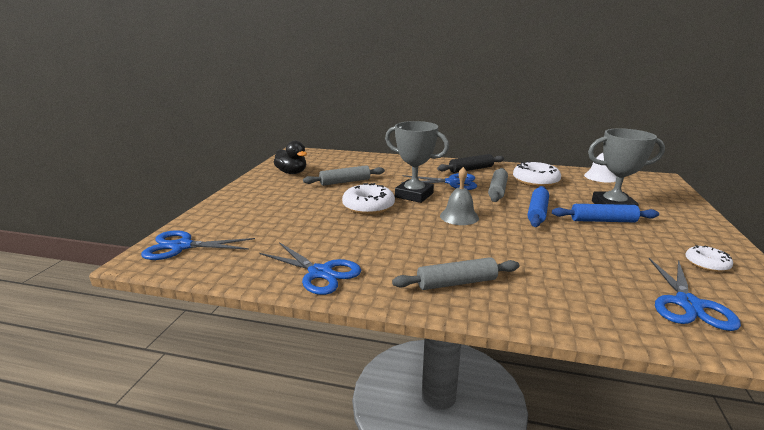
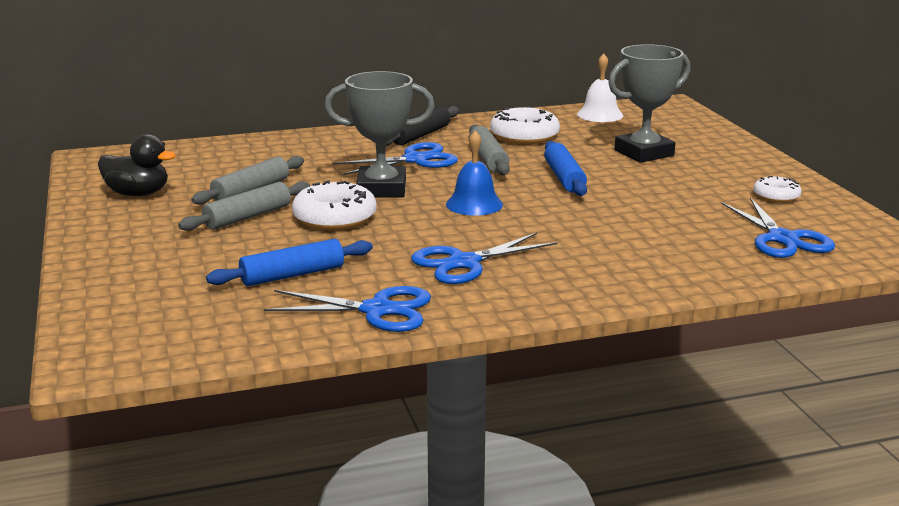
camera: 30 degrees left, 0 degrees up
(182, 246) = (126, 333): blue scissors -> blue scissors (464, 263)
(456, 283) = (550, 278): grey rolling pin -> grey rolling pin (248, 217)
(459, 216) = (474, 204): grey bell -> blue bell
(603, 221) = (645, 172): blue rolling pin -> blue rolling pin (292, 275)

